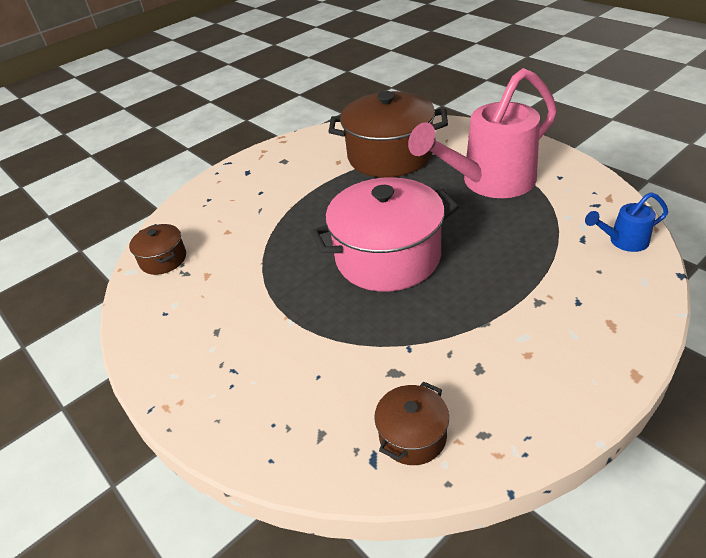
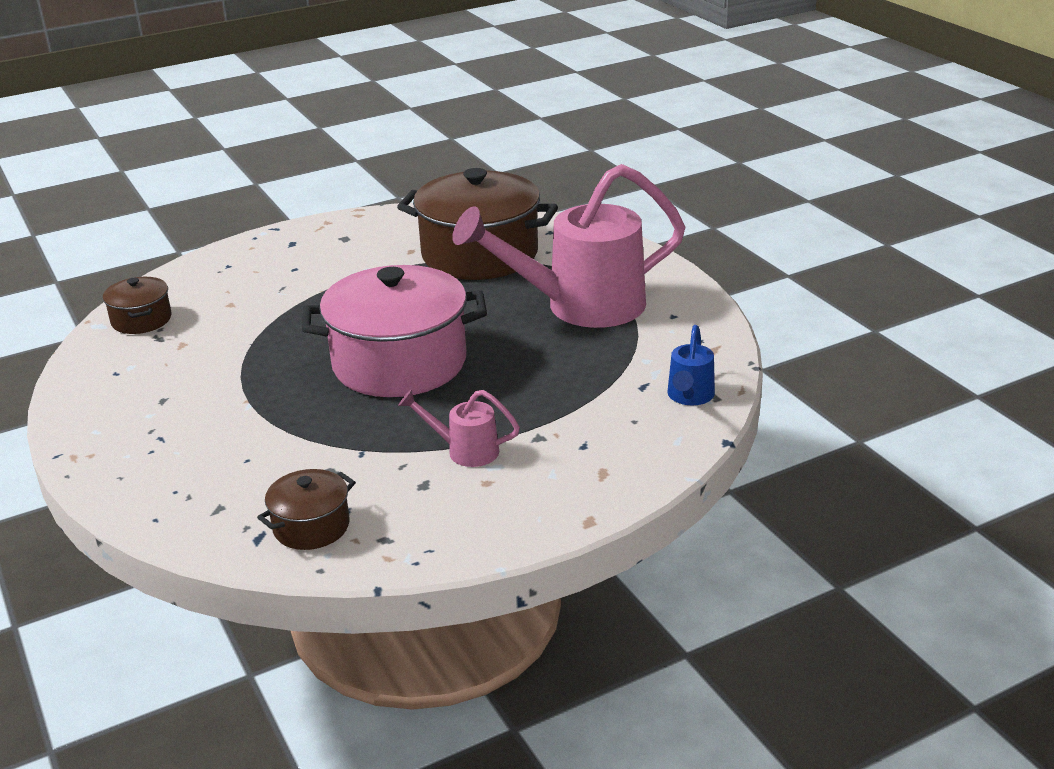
camera: 10 degrees right, 10 degrees down
(490, 327) = (465, 450): none -> pink watering can
(623, 241) = (689, 397): blue watering can -> blue watering can turned 75 degrees counterclockwise

